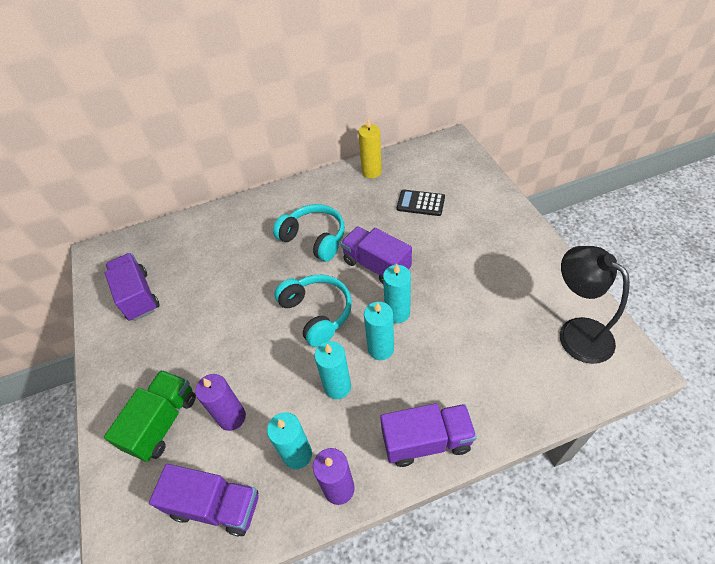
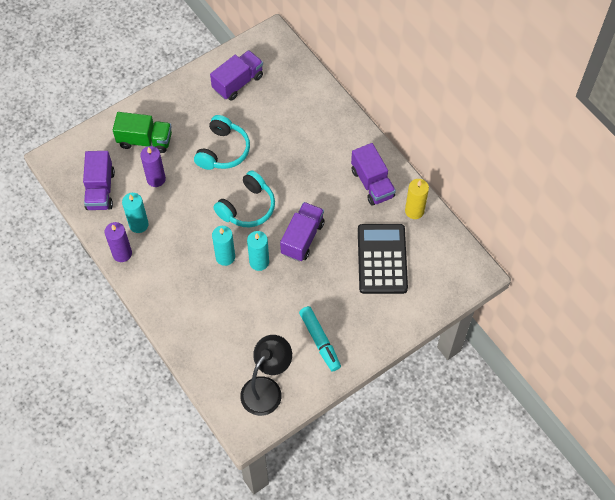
camera: 70 degrees right, 10 degrees up
(314, 238) = (321, 185): turquoise headphones -> turquoise headphones (223, 150)
(337, 386) = (190, 236): turquoise candle -> none
(420, 203) = (382, 259): black calculator -> black calculator, size x1.82
(426, 441) = (161, 298): purple truck -> purple truck (372, 183)
(514, 270) = (320, 341): none -> turquoise marker

